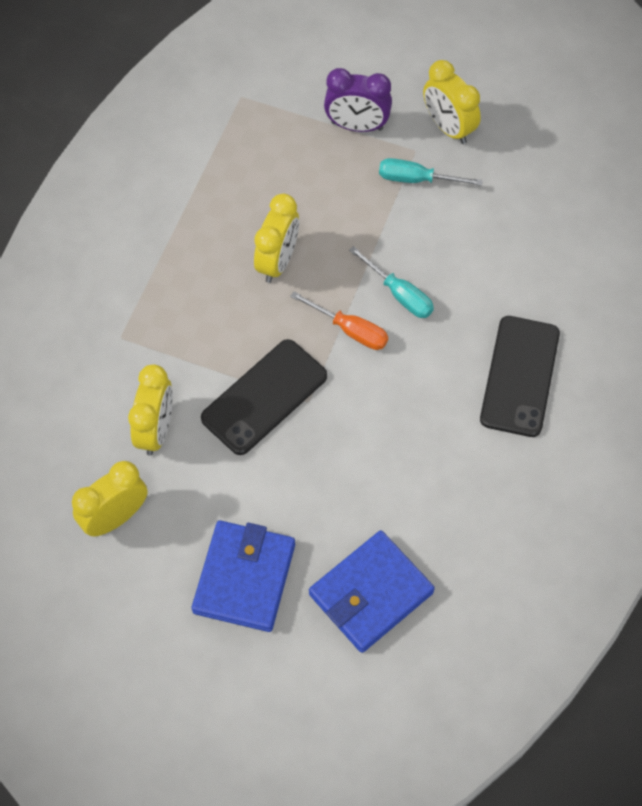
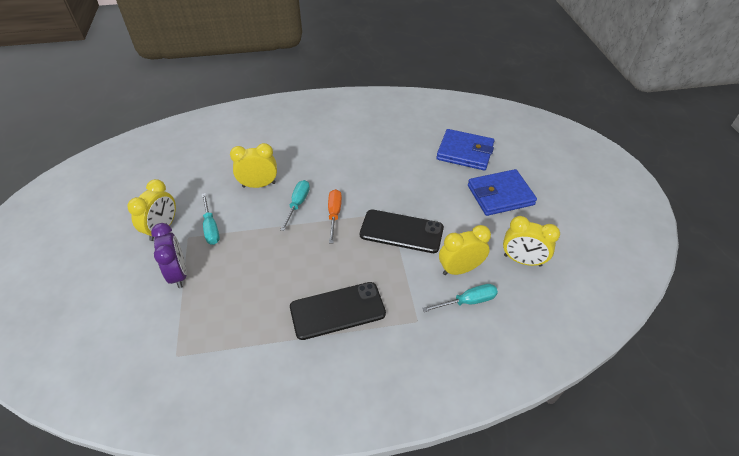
camera: 120 degrees left, 15 degrees down
(106, 407) = (468, 301): none -> turquoise screwdriver
(278, 261) = (309, 266): yellow clock -> yellow clock (259, 185)
(520, 376) = (317, 146): black phone -> black phone (337, 310)

